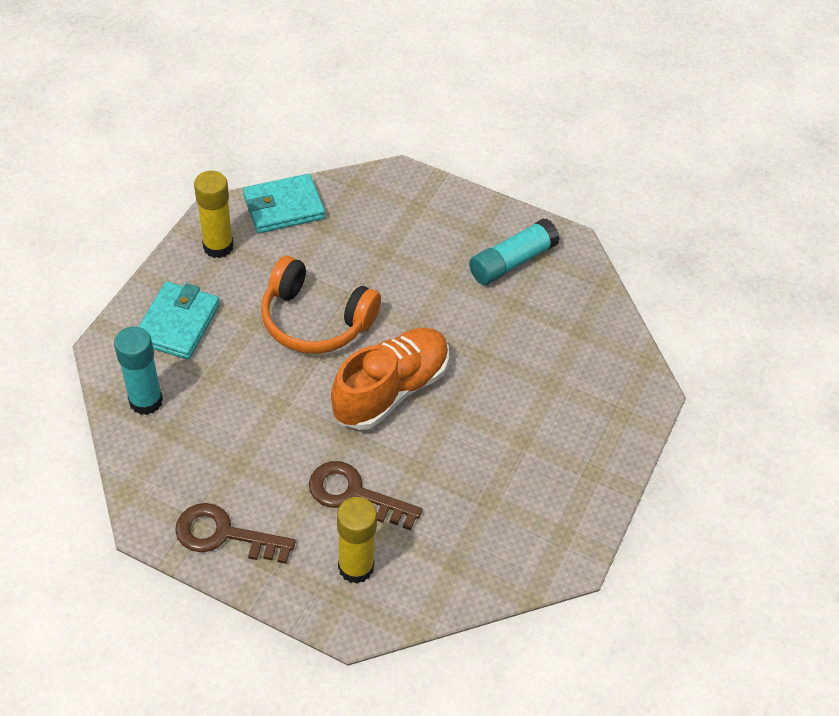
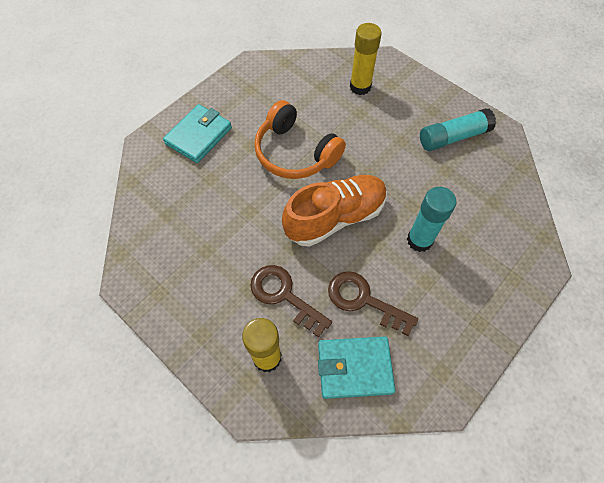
camera: 20 degrees right, 10 degrees up
(146, 401) = (158, 187): turquoise glue stick -> turquoise glue stick (419, 240)
(218, 246) = (244, 87): yellow glue stick -> yellow glue stick (360, 87)
(224, 535) = (178, 305): brown key -> brown key (364, 300)
(284, 207) = (297, 68): turquoise wallet -> turquoise wallet (354, 368)

